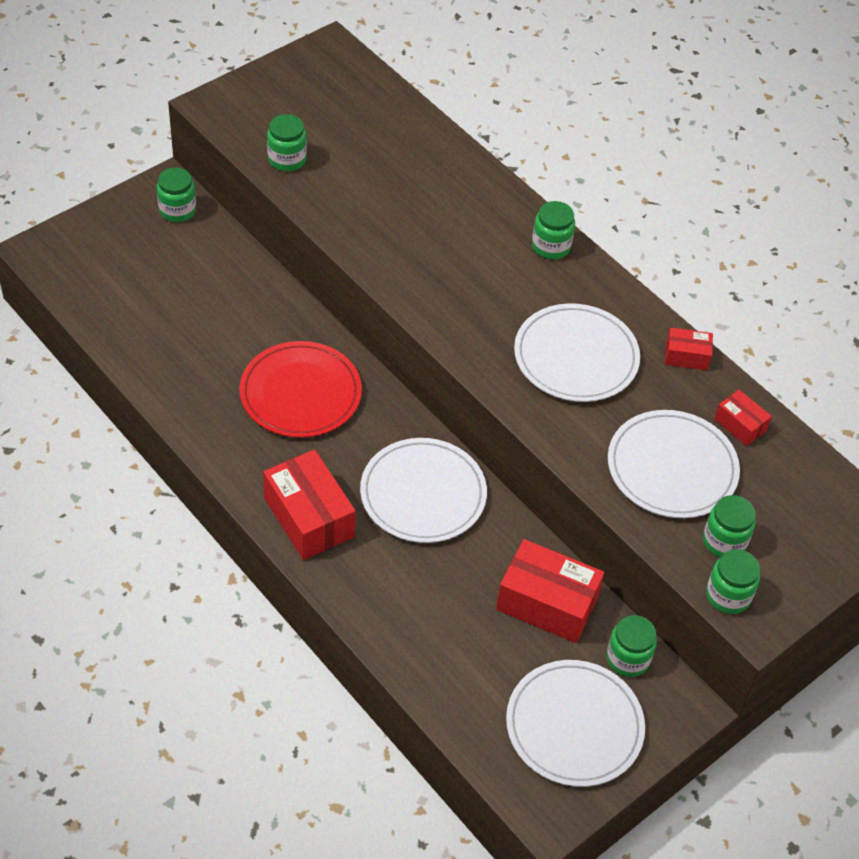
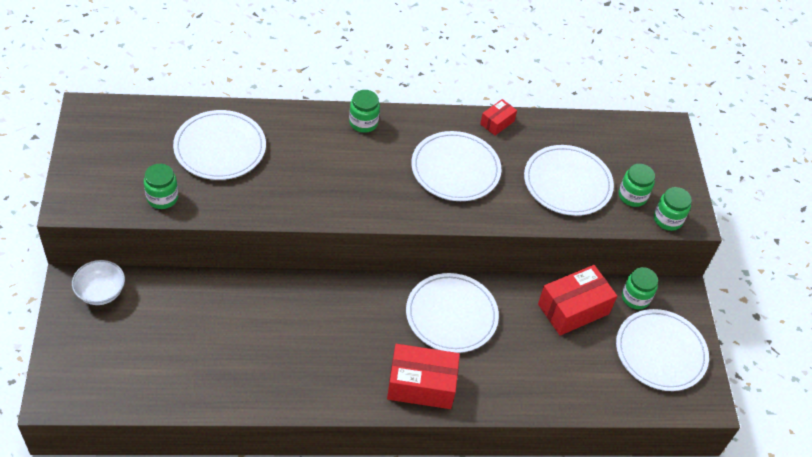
camera: 55 degrees left, 0 degrees up
(177, 210) = (101, 292): green jar -> white bowl
(300, 393) = (321, 326): red plate -> none
(391, 161) = (220, 148): none -> white plate
(740, 425) = (562, 135): red box -> none

